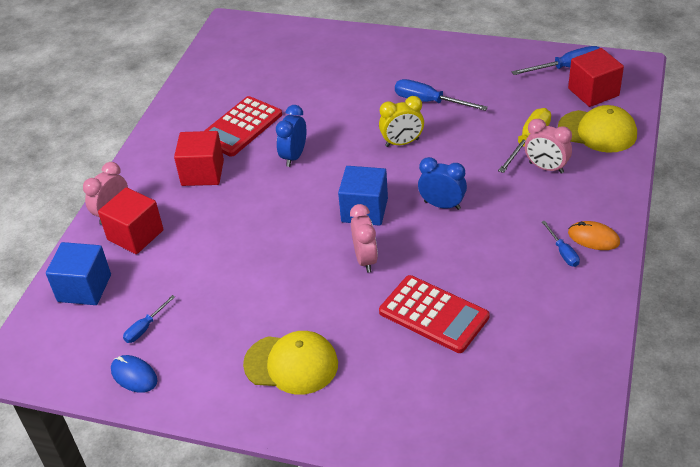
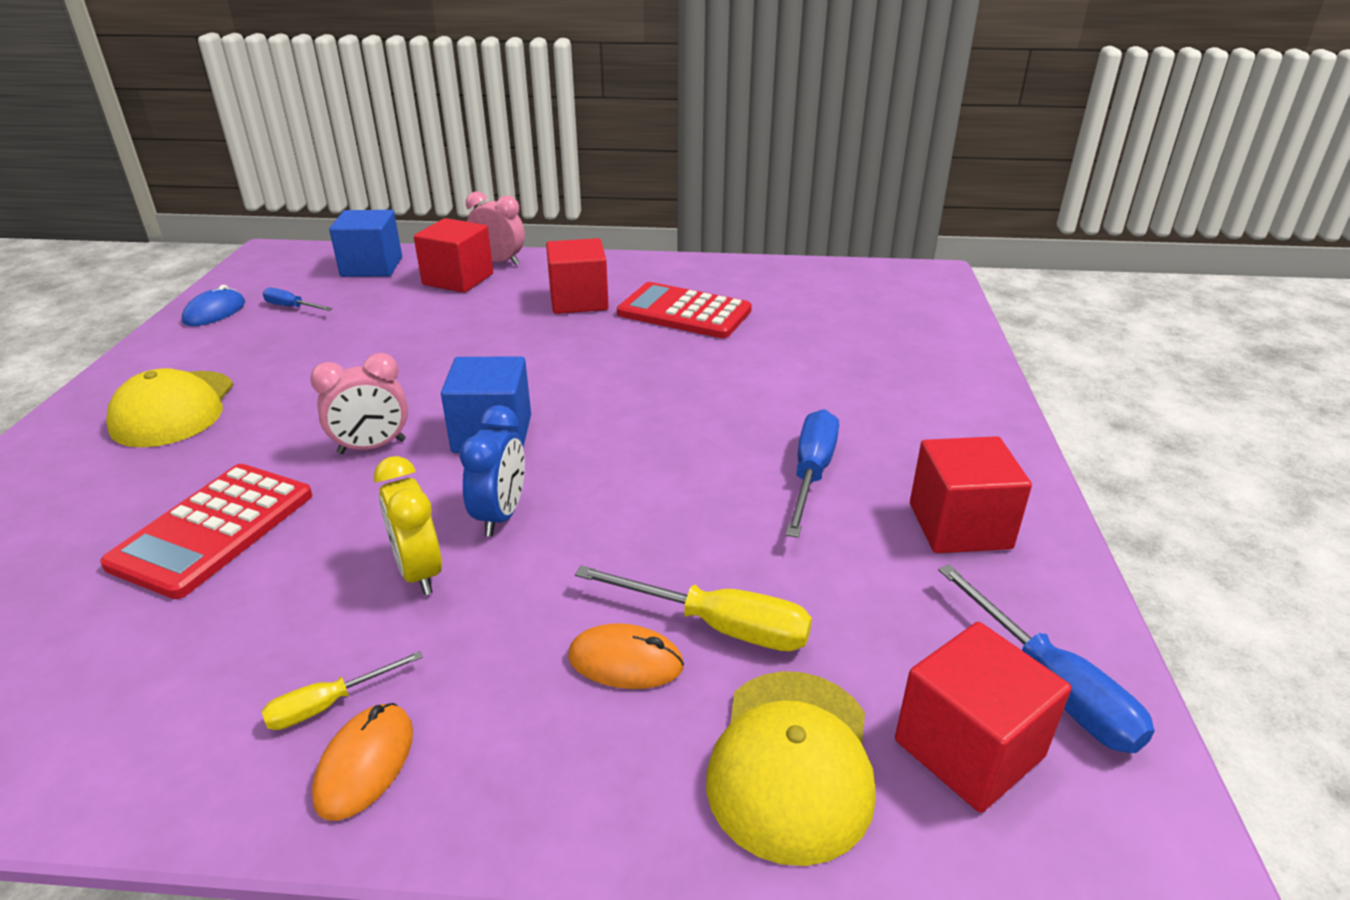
camera: 75 degrees right, 10 degrees down
(294, 156) = (623, 359): blue clock -> none
(402, 143) = (676, 454): yellow clock -> yellow clock (419, 572)
(476, 68) = (959, 526): none -> red cube
(546, 168) = (625, 661): pink clock -> orange mouse
(563, 252) = (328, 704): blue screwdriver -> yellow screwdriver

